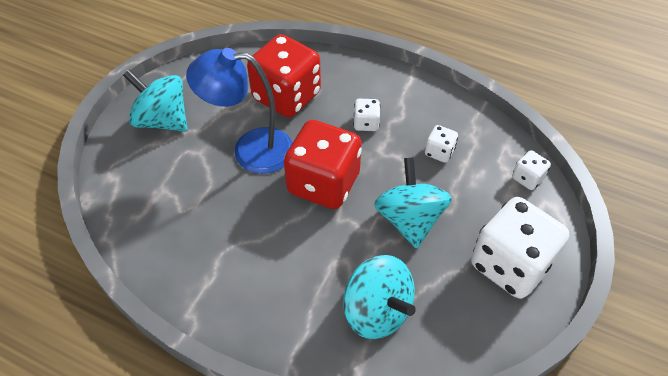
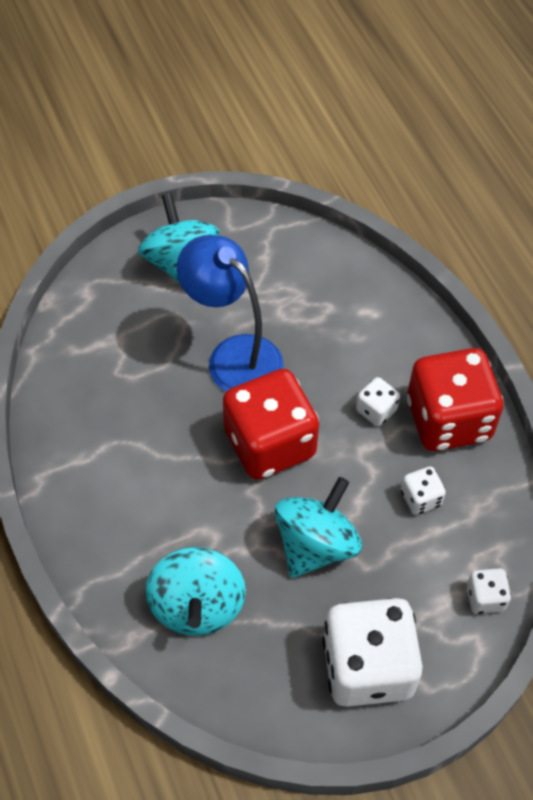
camera: 40 degrees right, 5 degrees up
(286, 96) = (324, 321): red dice -> red dice (448, 419)

